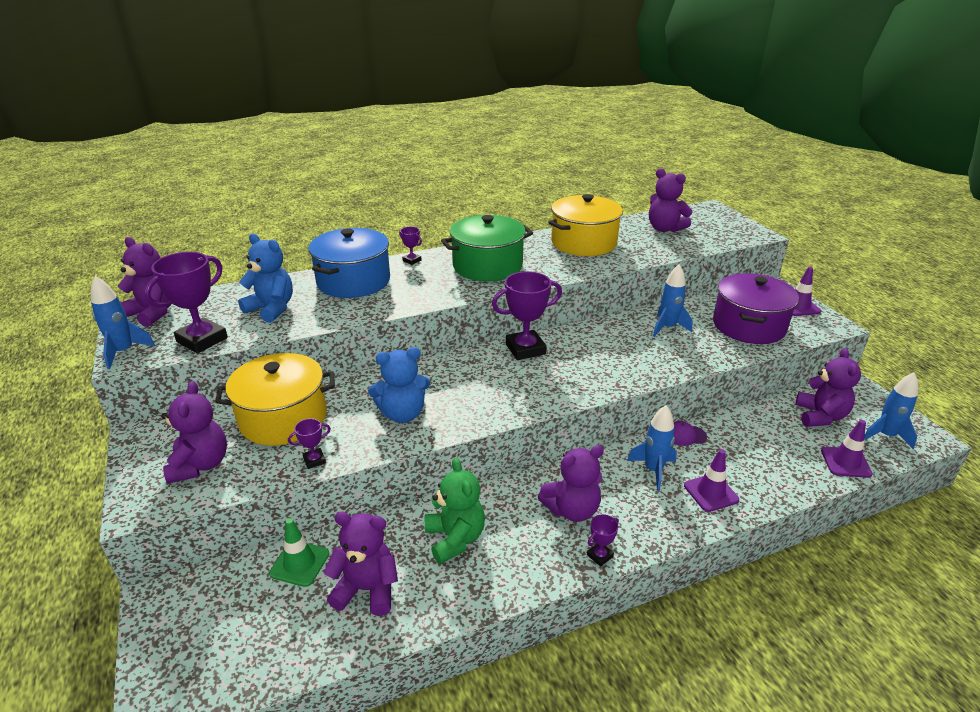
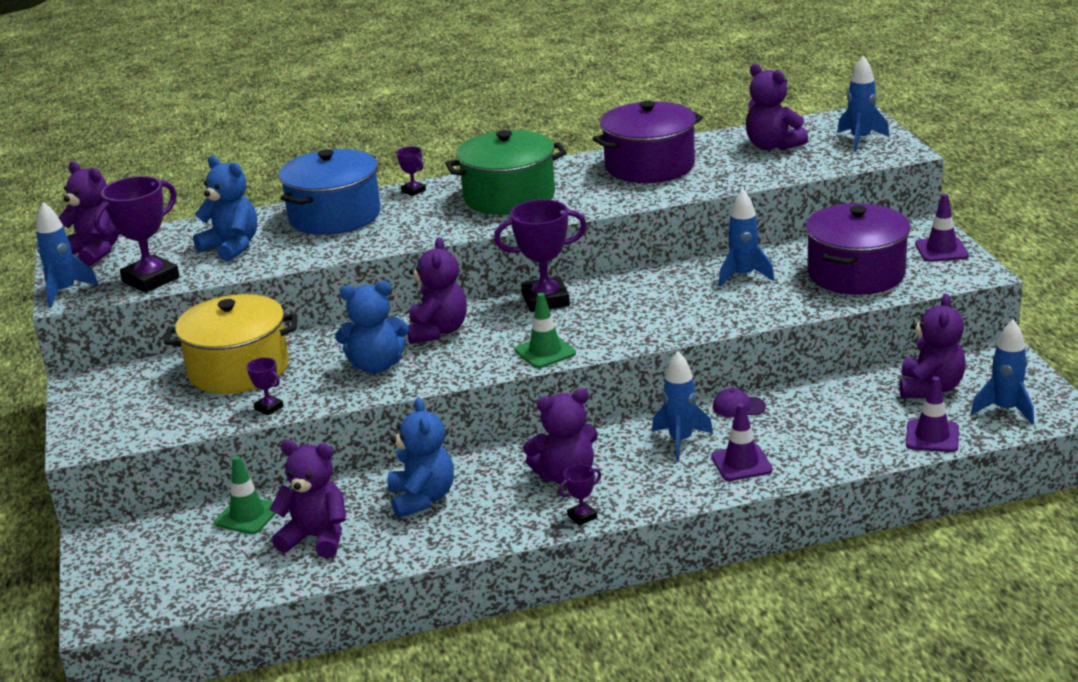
camera: 10 degrees right, 5 degrees down
(200, 465) = (145, 410): purple teddy bear -> purple teddy bear (437, 331)
(314, 460) = (269, 408): purple trophy -> purple trophy turned 60 degrees clockwise
(455, 538) = (422, 499): green teddy bear -> blue teddy bear
(540, 398) = (545, 352): none -> green traffic cone
(583, 243) = (649, 166): yellow pot -> purple pot
(723, 225) = (860, 140): none -> blue rocket

